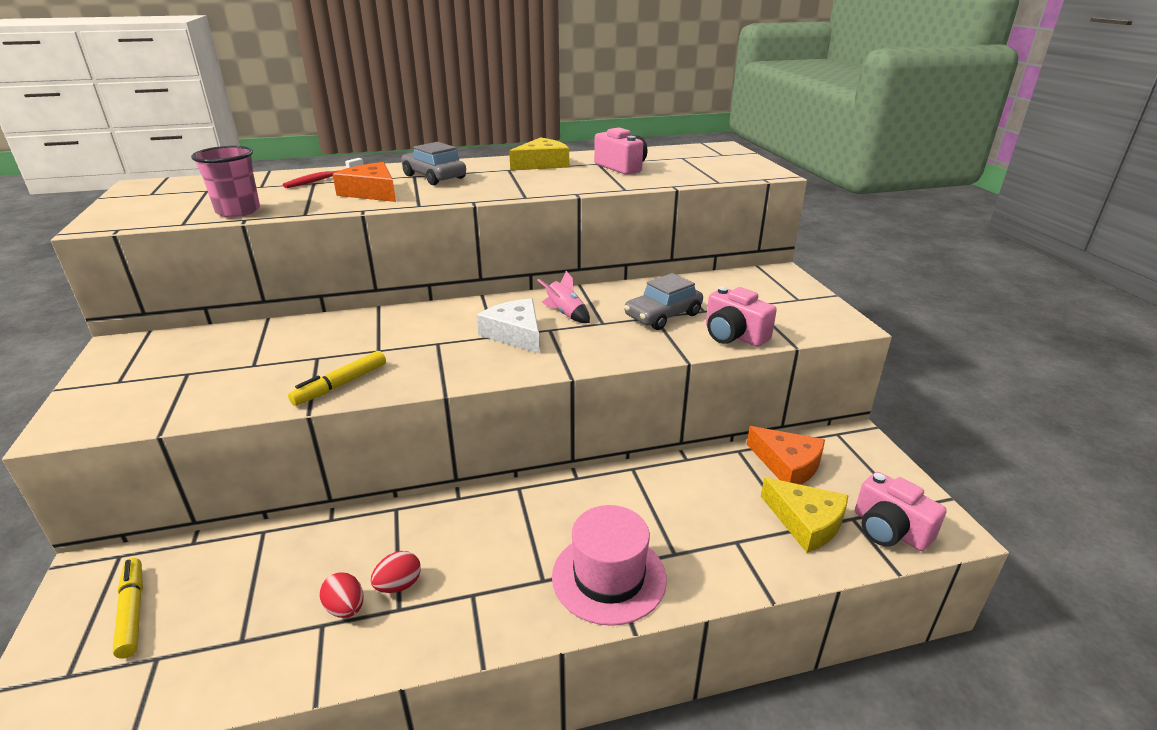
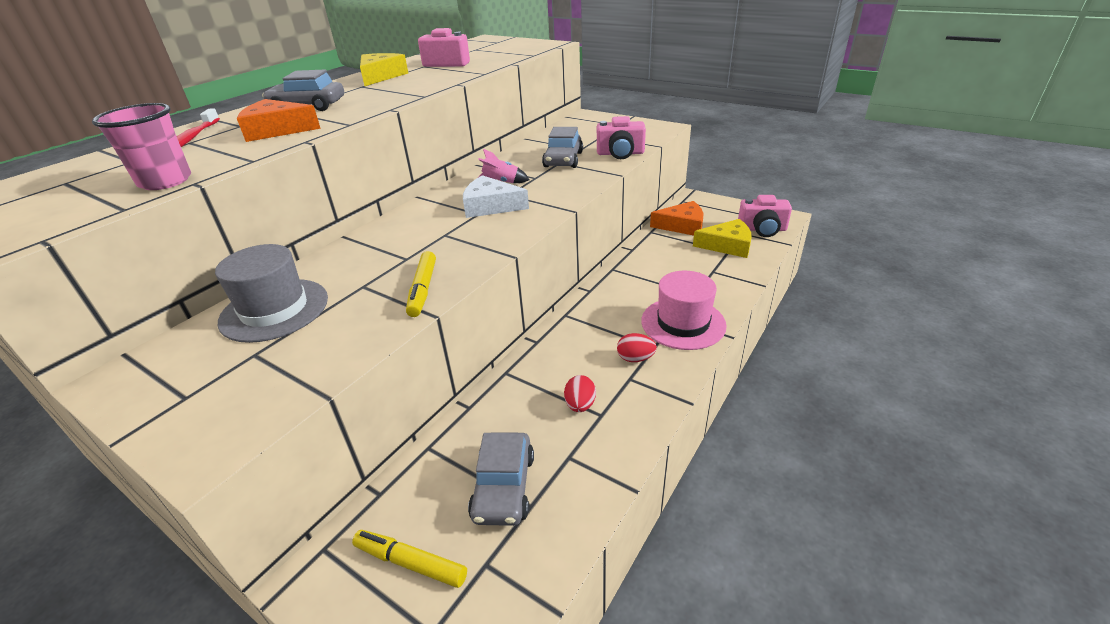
camera: 40 degrees left, 5 degrees up
(248, 345) = (274, 310): none -> grey hat
(252, 608) = (504, 487): none -> grey car
(346, 608) = (568, 439): red egg -> red egg (635, 358)

